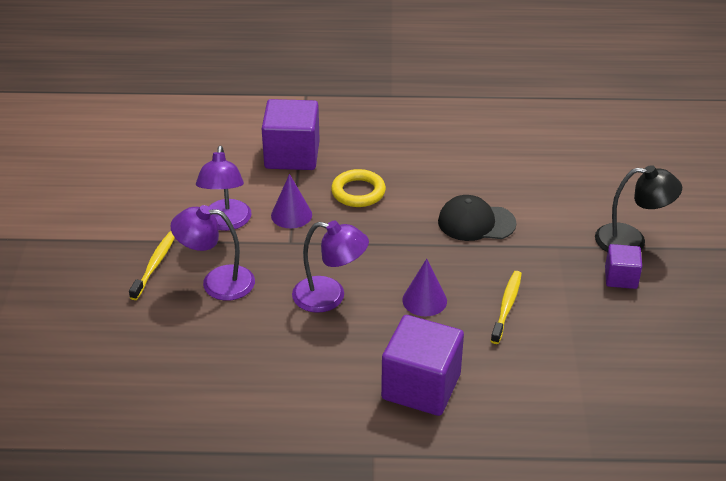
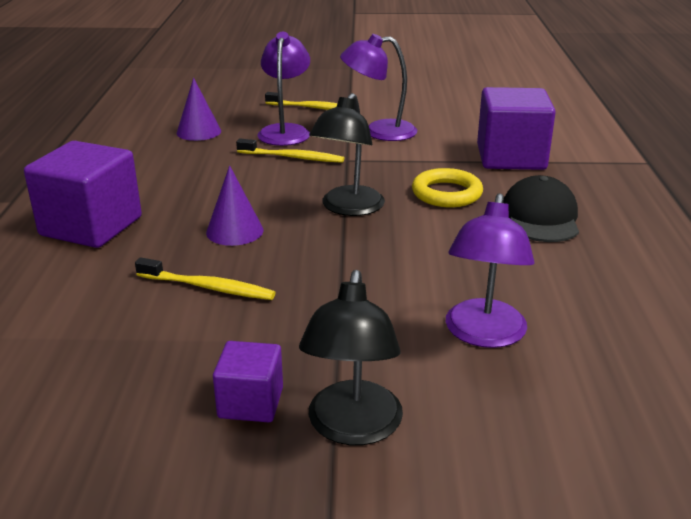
camera: 90 degrees right, 10 degrees down
(283, 275) = (293, 157): none -> yellow toothbrush
(291, 215) = (395, 159): purple cone -> purple cone (199, 132)
(329, 297) = (253, 179): purple lamp -> purple lamp (483, 335)
(384, 242) = (348, 208): none -> black lamp
(476, 222) = (392, 272): black cap -> black cap (540, 217)

